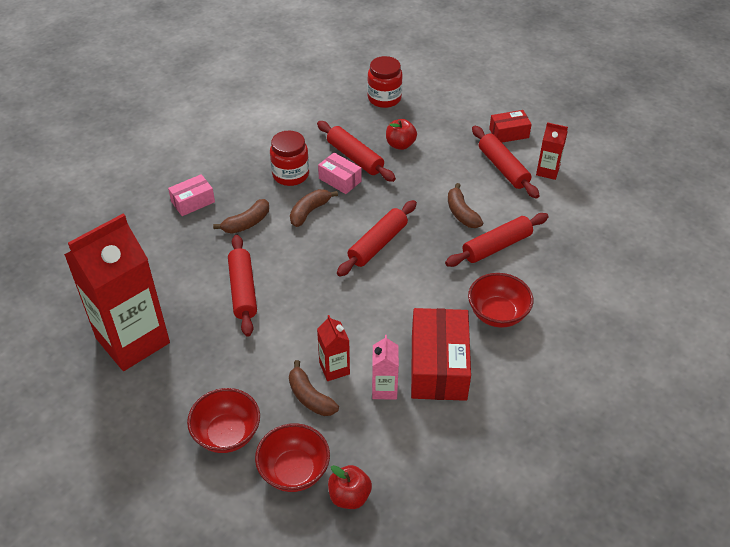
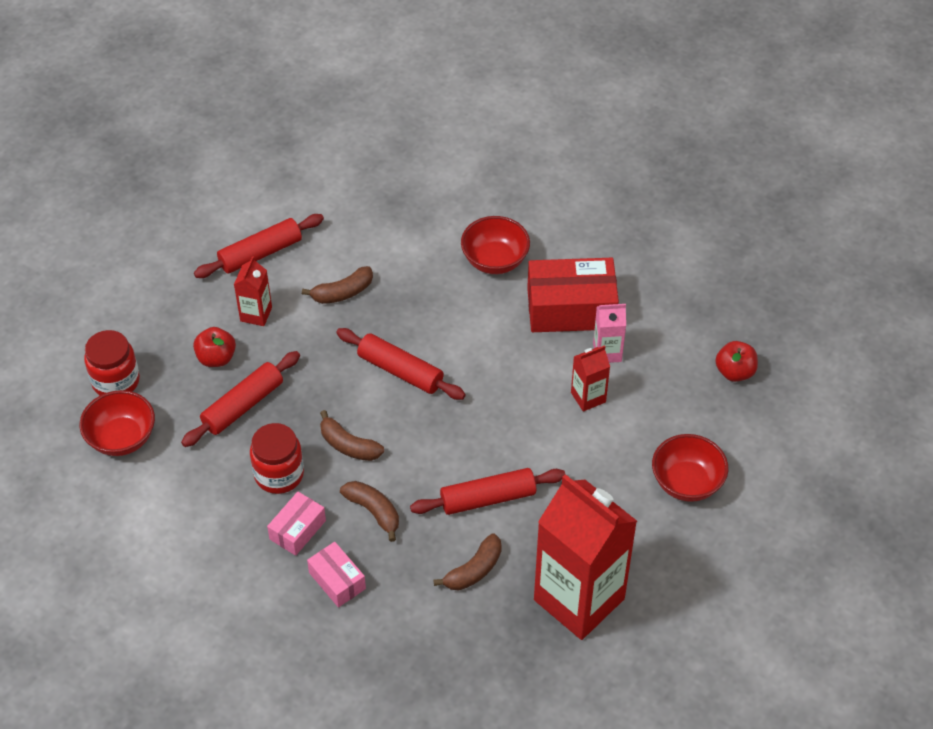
camera: 95 degrees left, 5 degrees up
(294, 471) = (717, 419): red bowl -> red bowl (122, 438)
(310, 397) = (628, 415): brown banana -> brown banana (474, 570)
(340, 180) = (287, 418): pink box -> pink box (297, 530)
(496, 246) = (395, 260): red rolling pin -> none
(509, 133) = (194, 247): red box -> none
(547, 171) = (265, 212): red carton -> red carton (256, 314)

